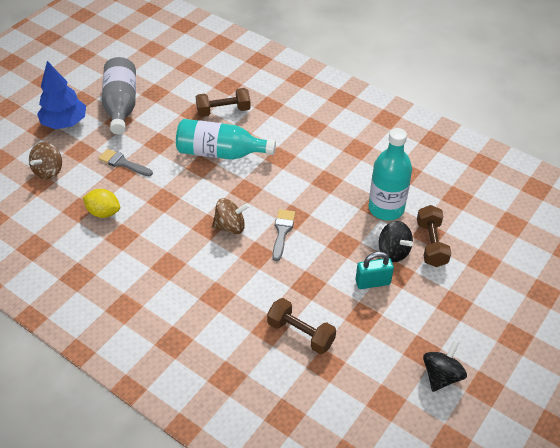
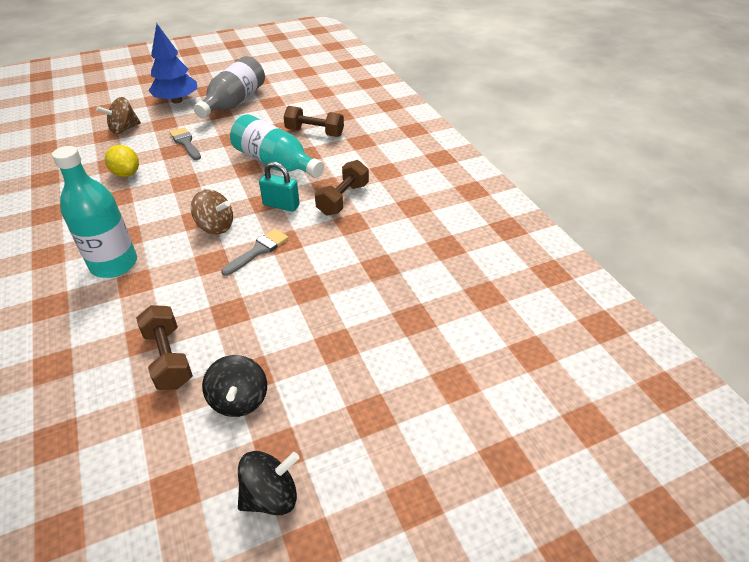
camera: 30 degrees right, 5 degrees down
(372, 282) = (299, 341): turquoise padlock -> turquoise padlock (281, 205)
(386, 208) = (389, 273): turquoise bottle -> turquoise bottle (114, 264)
(393, 251) = (354, 320): black spinning top -> black spinning top (239, 400)
(431, 244) = (406, 331): brown dumbbell -> brown dumbbell (343, 199)

